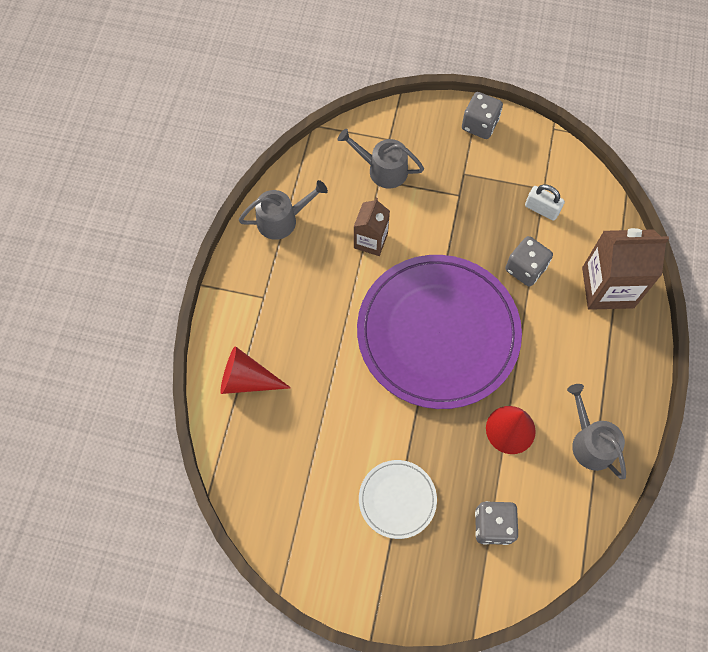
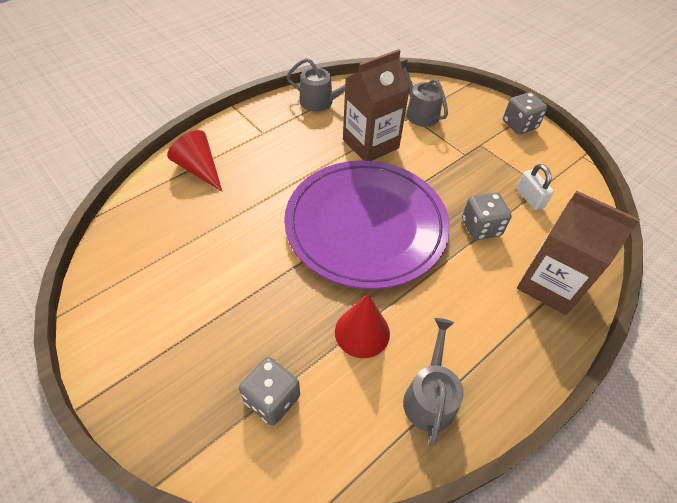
camera: 35 degrees right, 15 degrees down
(370, 240) = (370, 144): brown carton -> brown carton, size x1.67
(397, 499) = (215, 316): white plate -> none

